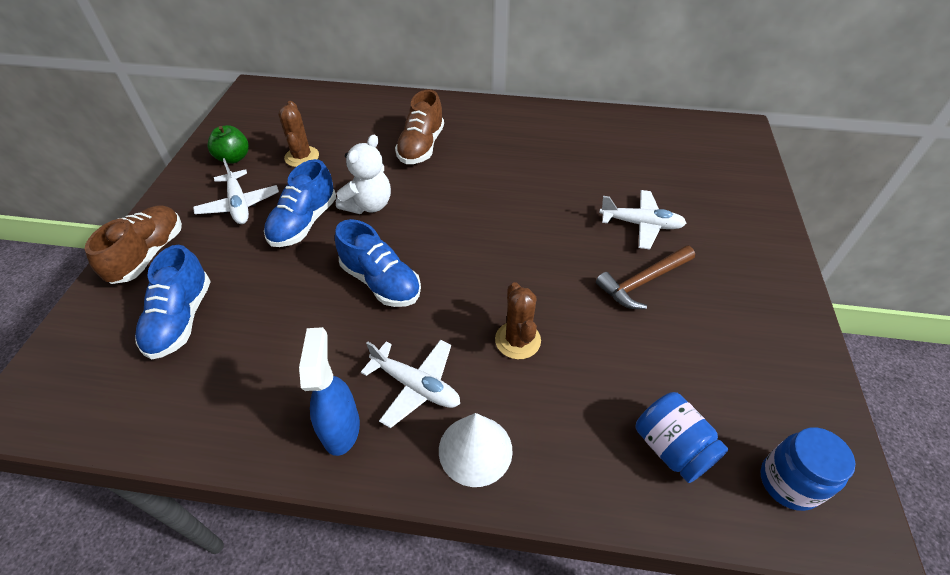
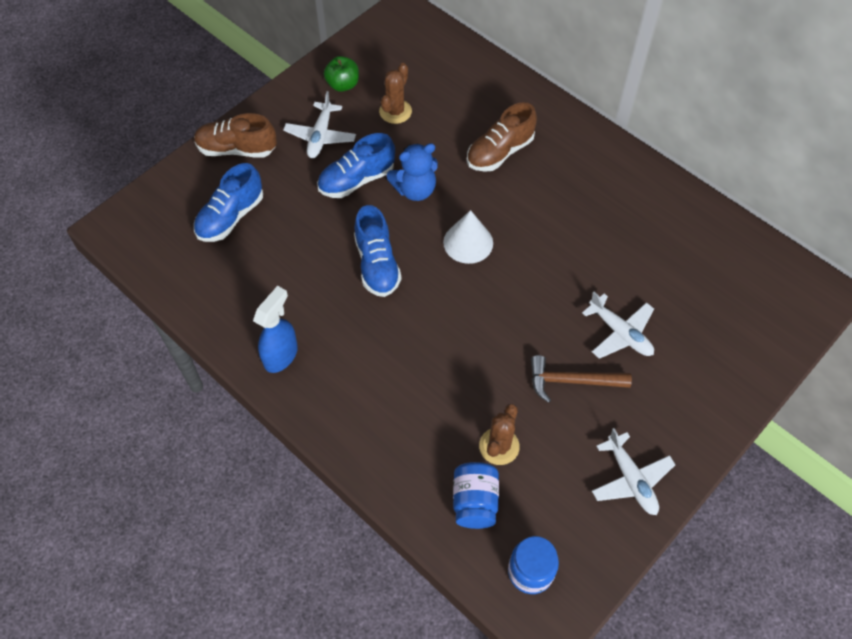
camera: 35 degrees right, 10 degrees up
(149, 254) = (237, 149): brown shoe -> brown shoe turned 135 degrees counterclockwise
(368, 205) = (415, 190): white teddy bear -> blue teddy bear
(416, 386) = (345, 357): white plane -> white plane (631, 479)
(475, 450) = (350, 421): white cone -> white cone (468, 242)
(517, 340) = (437, 367): brown cactus -> brown cactus (499, 446)

